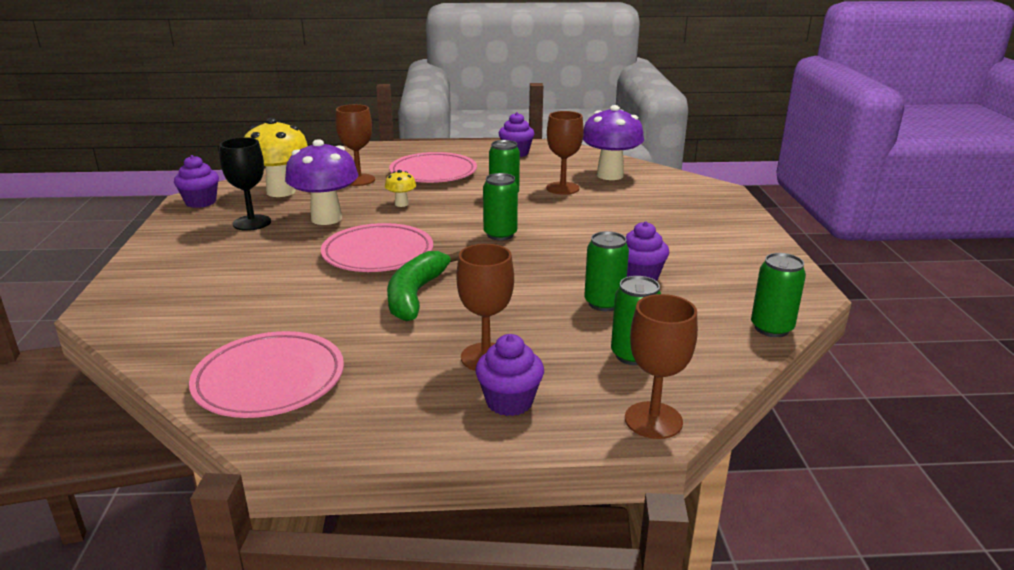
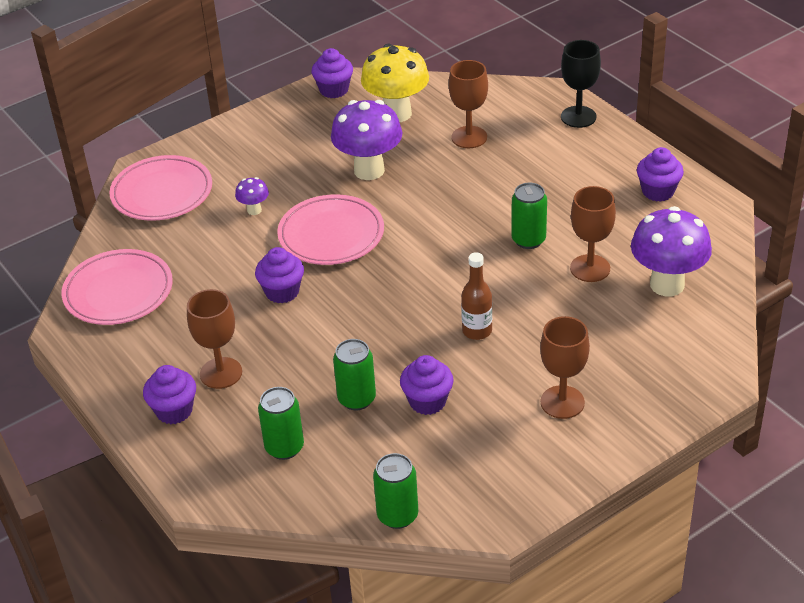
camera: 60 degrees right, 15 degrees up
(252, 223) = (323, 139): black goblet -> black goblet (578, 117)
(283, 275) = (254, 210): none -> purple mushroom
(401, 204) = (441, 192): yellow mushroom -> none
(416, 294) = (282, 292): green banana -> purple cupcake
(433, 173) = (536, 169): pink plate -> pink plate (162, 193)
(500, 235) = (434, 281): green can -> none
(579, 237) = (477, 331): none -> brown bottle
(653, 420) = (203, 490): brown goblet -> brown goblet (562, 402)

